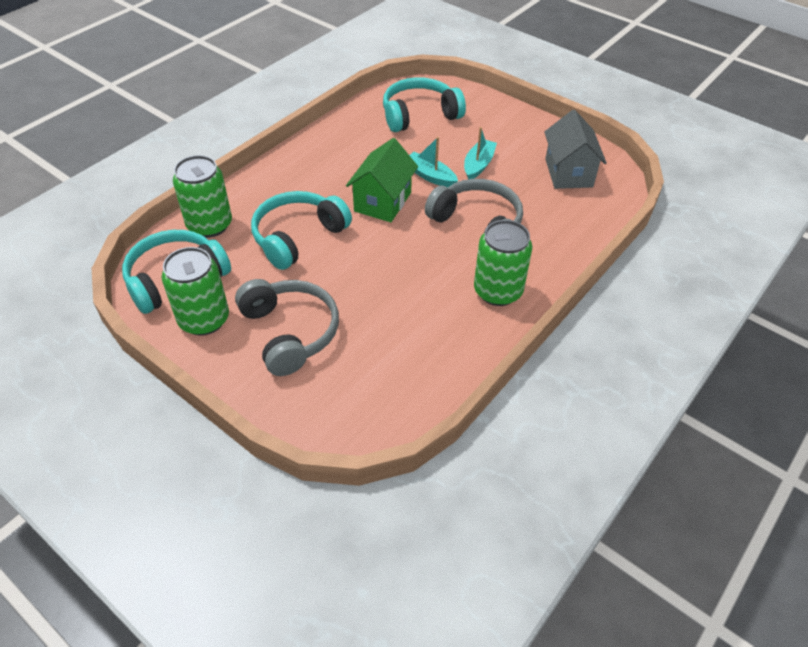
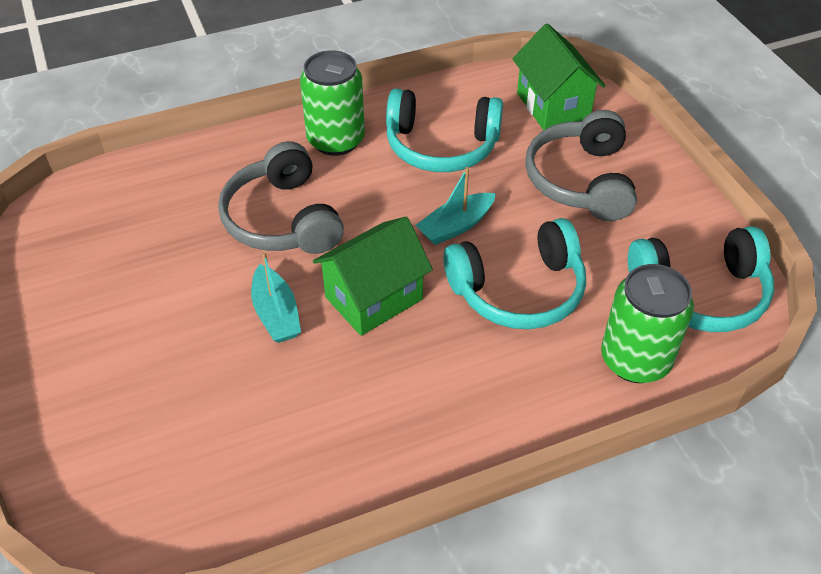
camera: 150 degrees left, 0 degrees up
(204, 319) = (673, 228): green can -> none
(347, 401) = (553, 106): none -> green house
(419, 115) = (181, 450): turquoise headphones -> turquoise headphones (441, 146)
(478, 165) = (194, 303): turquoise boat -> turquoise boat (456, 226)
(568, 173) = (96, 240): grey house -> none

